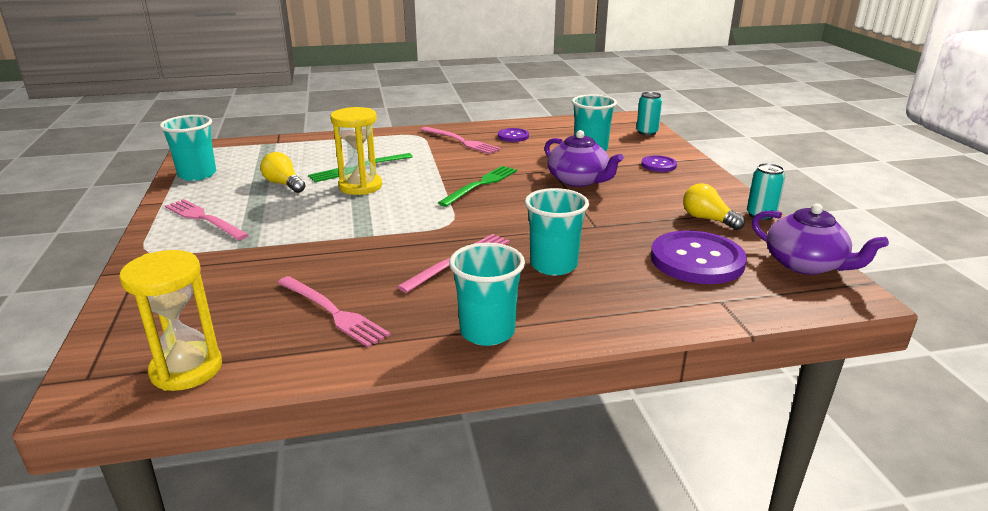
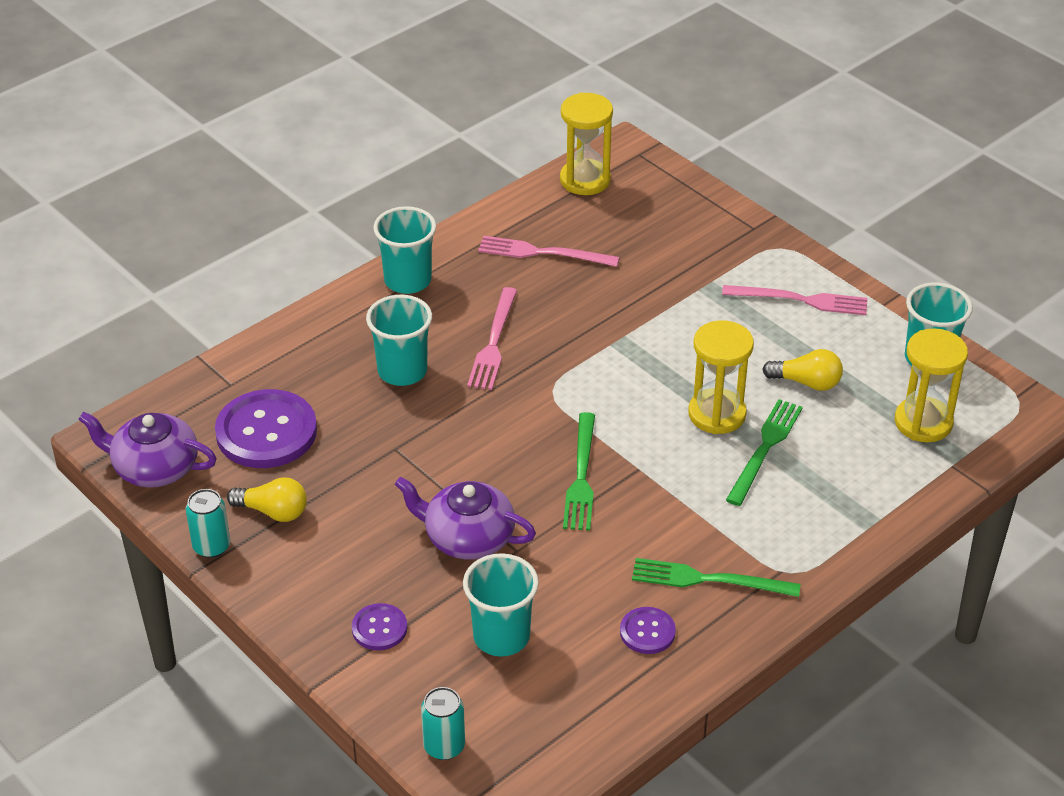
camera: 150 degrees right, 15 degrees up
(257, 156) = (923, 422): none -> yellow hourglass
(461, 141) = (708, 580): pink fork -> green fork

